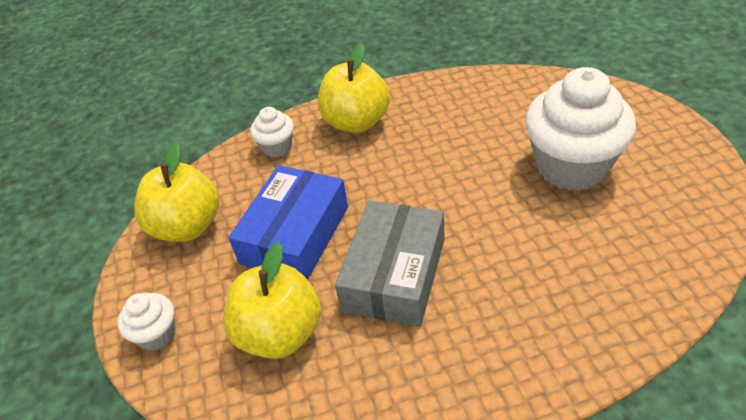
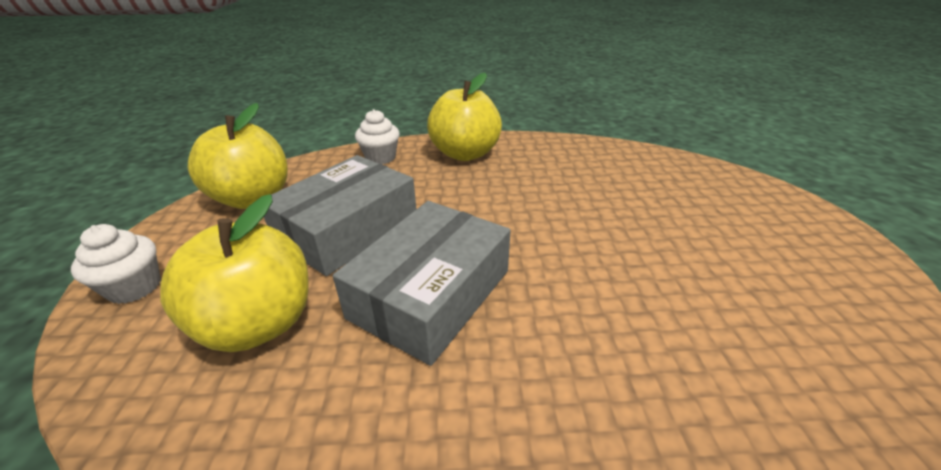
camera: 10 degrees right, 10 degrees down
(295, 235) = (348, 229): blue box -> grey box
(571, 166) = (686, 233): white cupcake -> none

